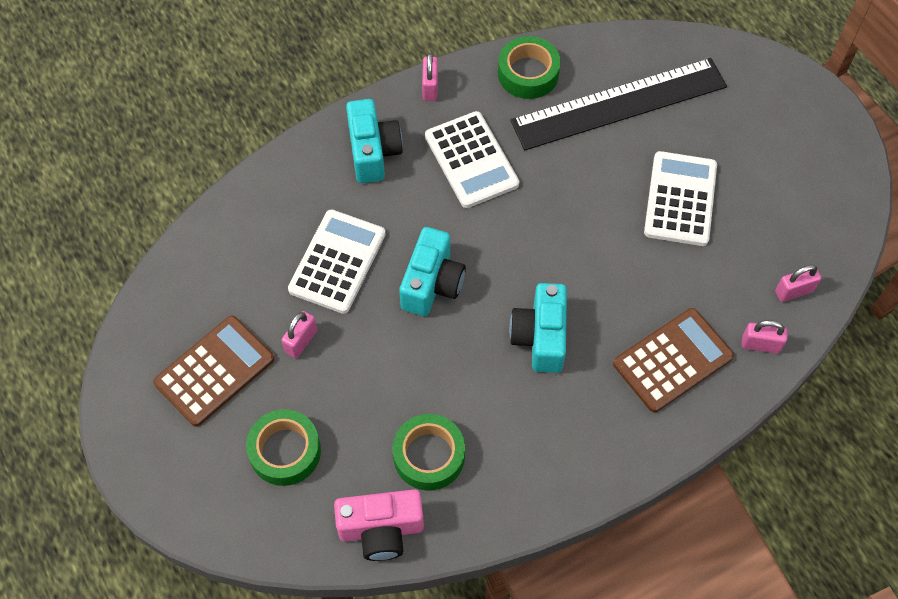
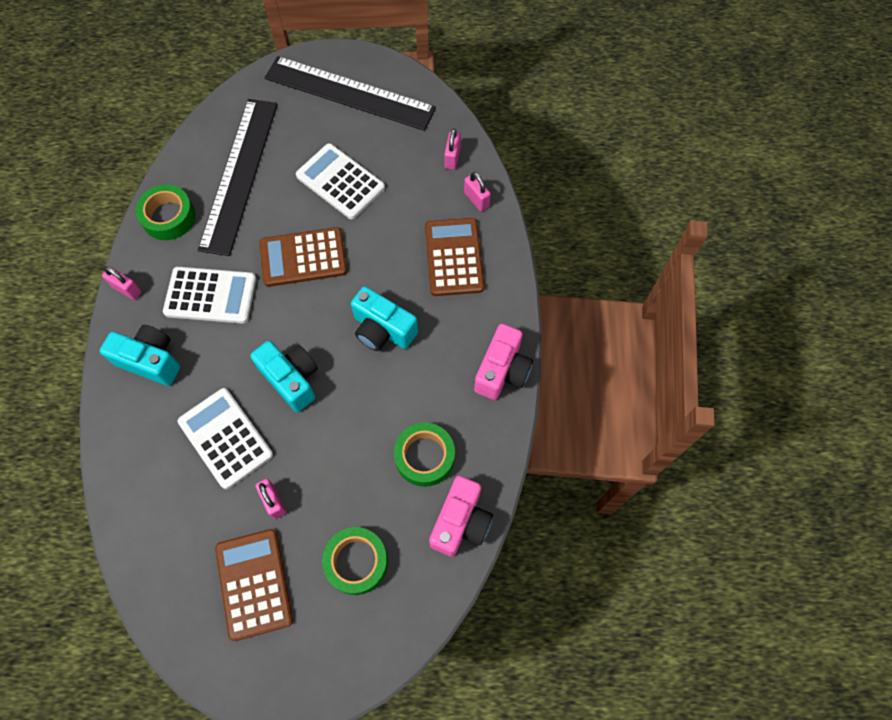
camera: 60 degrees left, 5 degrees up
(569, 216) = (303, 257): none -> brown calculator
(573, 483) = (502, 371): none -> pink camera
(760, 344) = (476, 199): pink padlock -> pink padlock turned 75 degrees counterclockwise
(794, 145) = (349, 93): none -> black ruler

